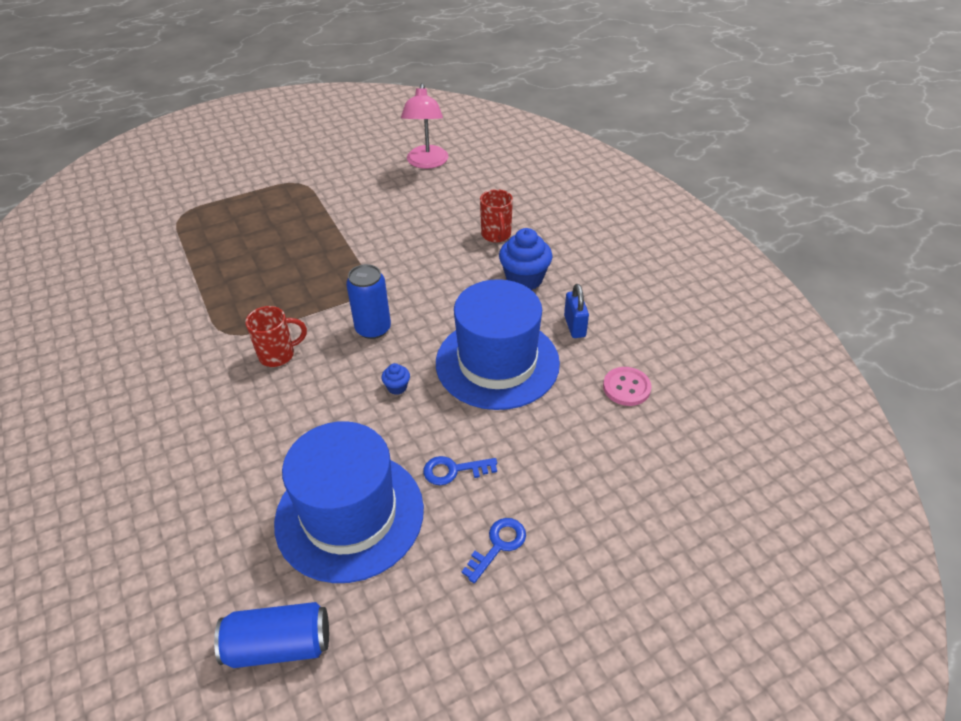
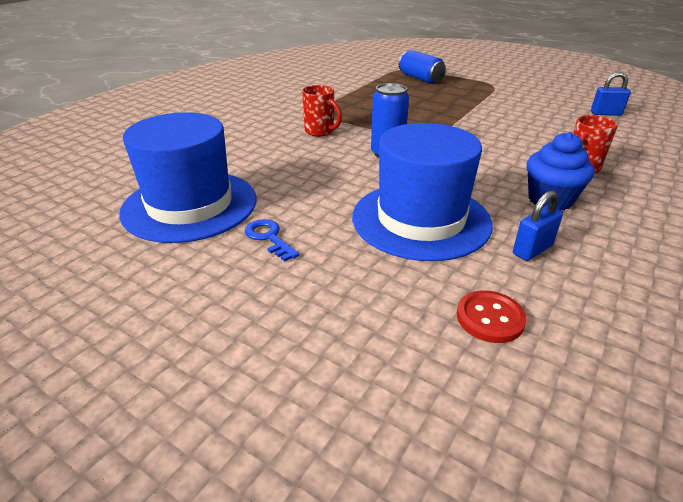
camera: 60 degrees right, 10 degrees down
(279, 645) = (58, 217): blue can -> blue can (420, 78)
(397, 387) = (337, 182): blue cupcake -> none
(426, 163) = (606, 113): pink lamp -> blue padlock
(498, 545) = (195, 291): blue key -> none
(626, 387) = (490, 318): pink button -> red button

